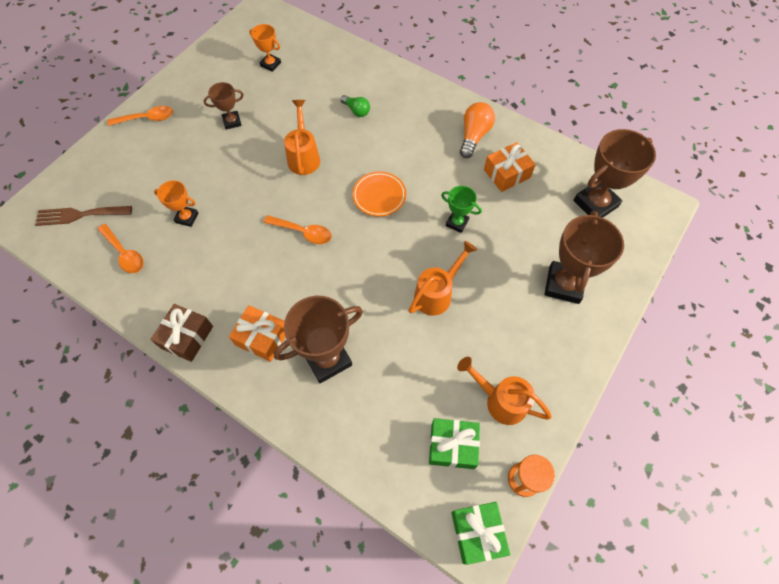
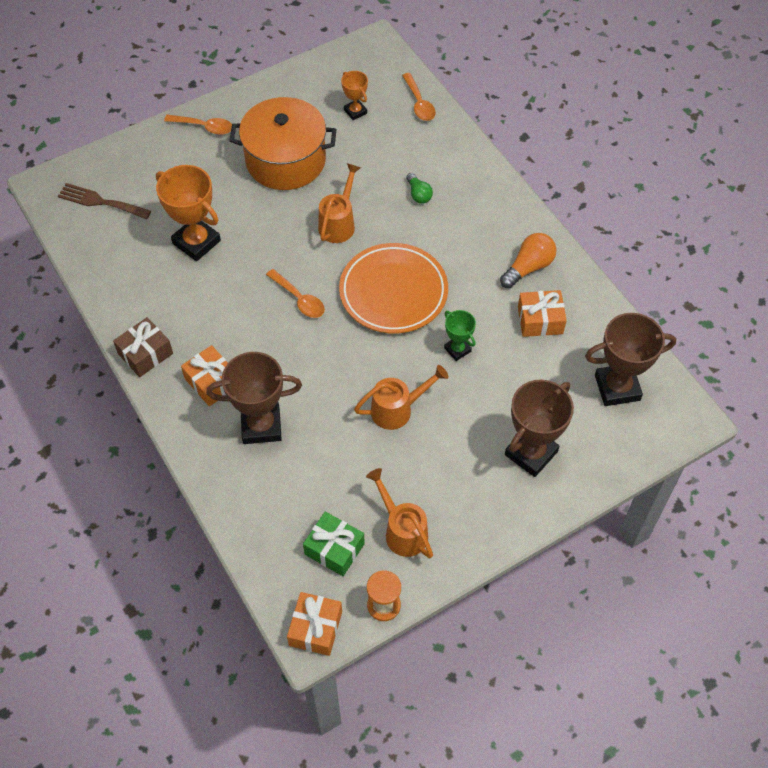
camera: 25 degrees right, 5 degrees down
(124, 253) = (124, 254): orange spoon -> orange spoon (419, 103)
(187, 217) = (196, 242): orange trophy -> orange trophy, size x1.86
(232, 122) = (285, 160): brown trophy -> orange pot
(379, 196) = (393, 292): orange plate -> orange plate, size x1.82
(477, 533) = (315, 628): green gift -> orange gift

